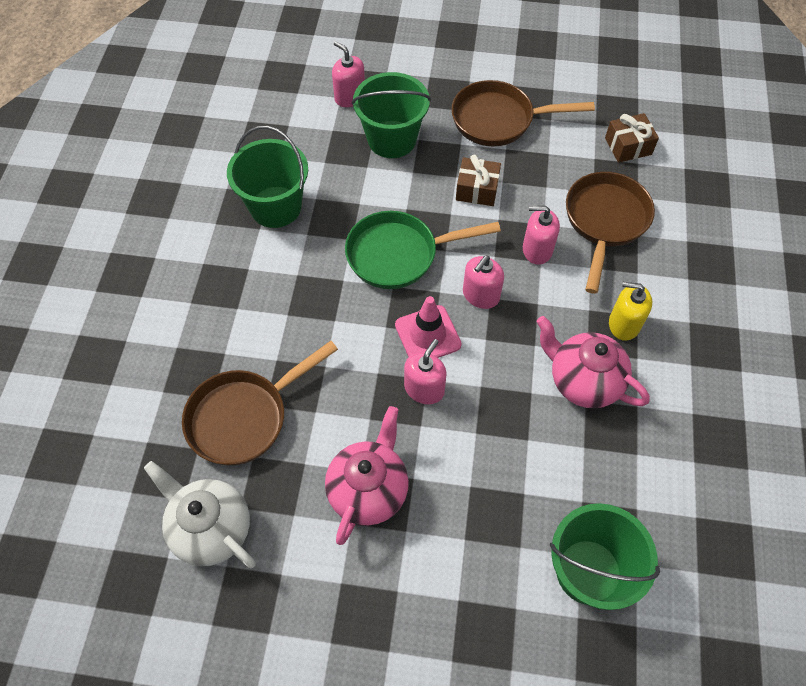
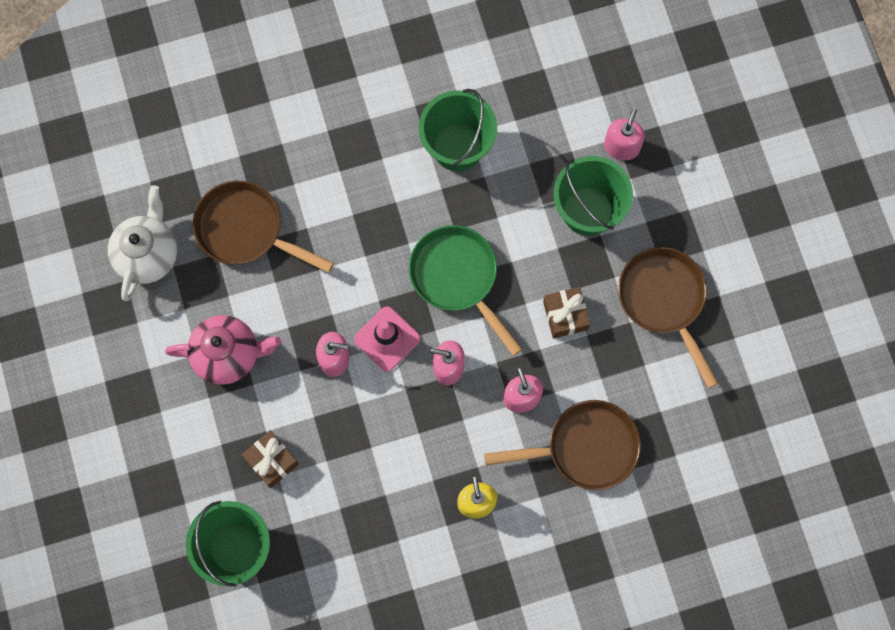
camera: 65 degrees right, 15 degrees up
(583, 381) = (401, 486): pink teapot -> none
(628, 146) = (693, 439): brown gift -> brown gift (272, 461)

